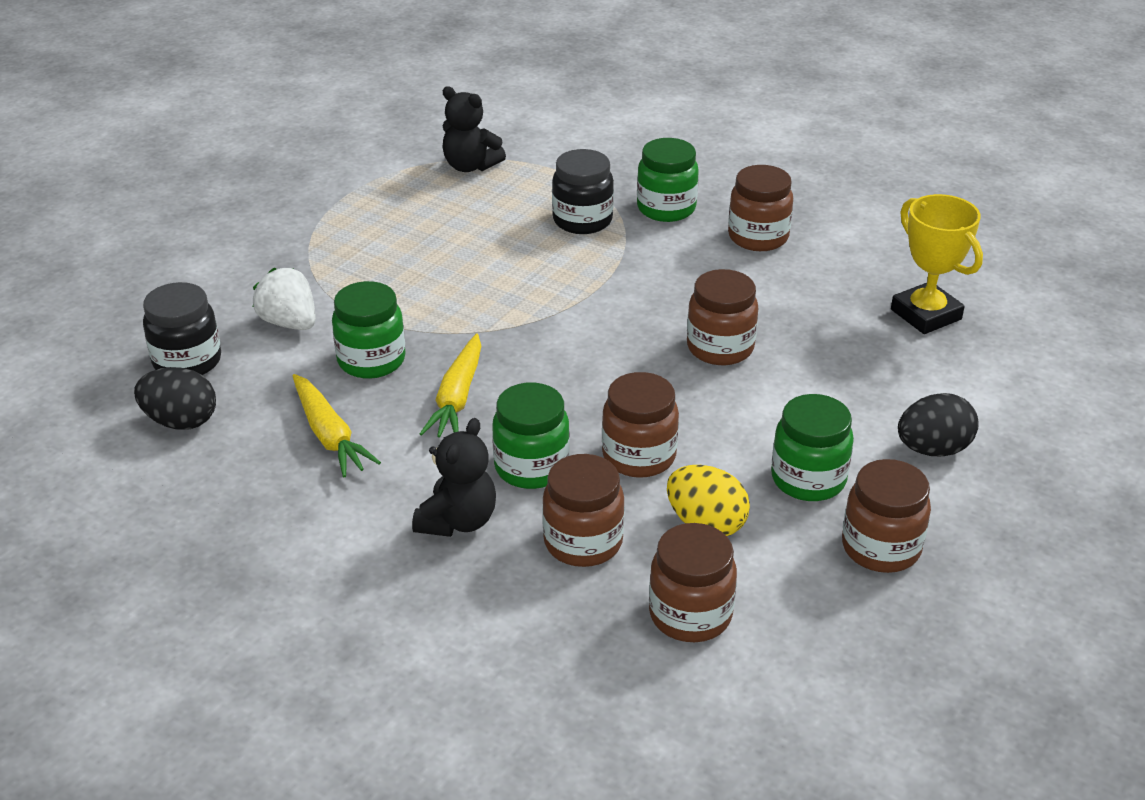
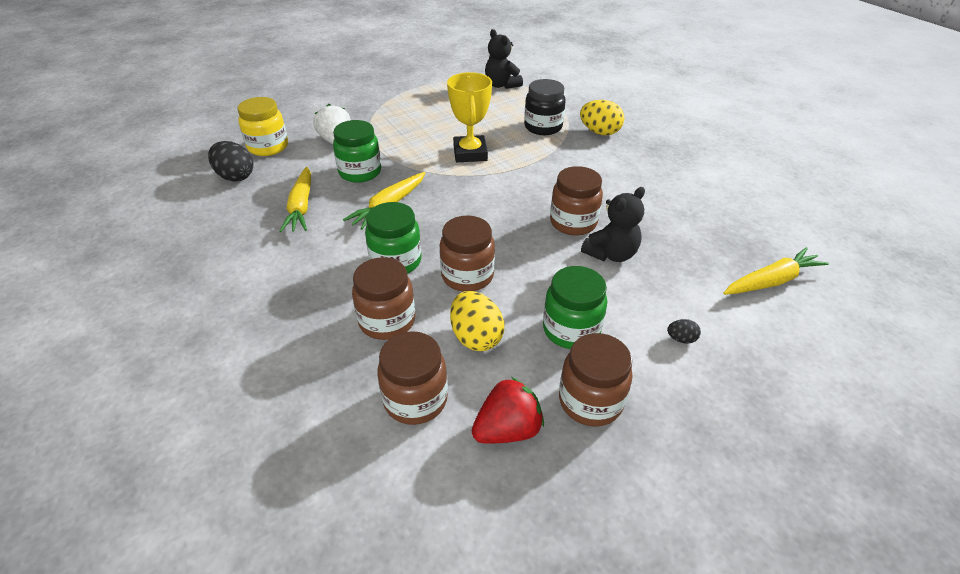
camera: 25 degrees right, 5 degrees up
(187, 362) = (268, 147): black jar -> yellow jar
(458, 521) = (325, 280): black teddy bear -> black teddy bear (611, 254)
(666, 208) = (599, 132): green jar -> yellow egg
(758, 237) = (647, 162): brown jar -> none
(815, 607) = (507, 430): none -> red strawberry
(926, 314) = (736, 241): yellow trophy -> yellow trophy (470, 153)
(933, 449) = (681, 339): black egg -> black egg, size x0.48
(990, 352) = (771, 281): none -> yellow carrot

